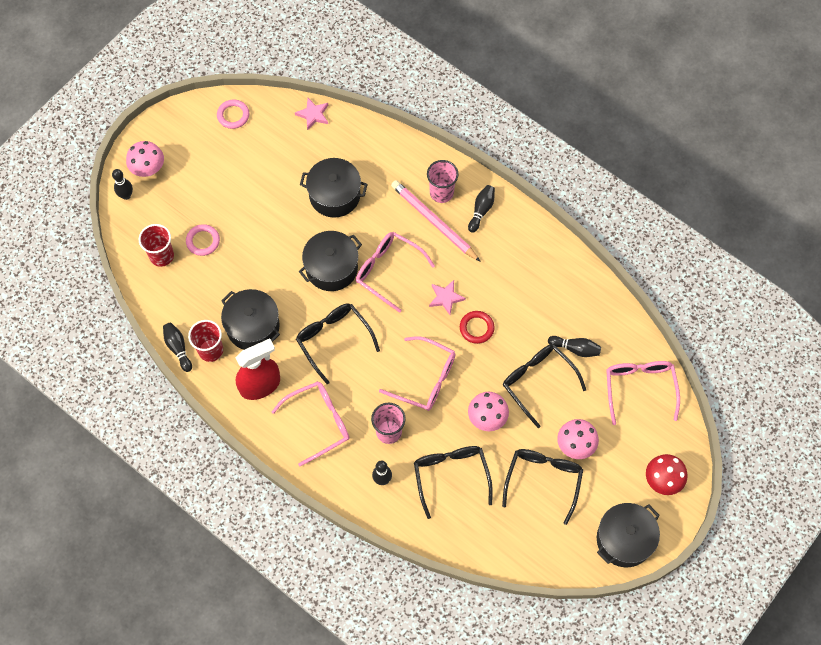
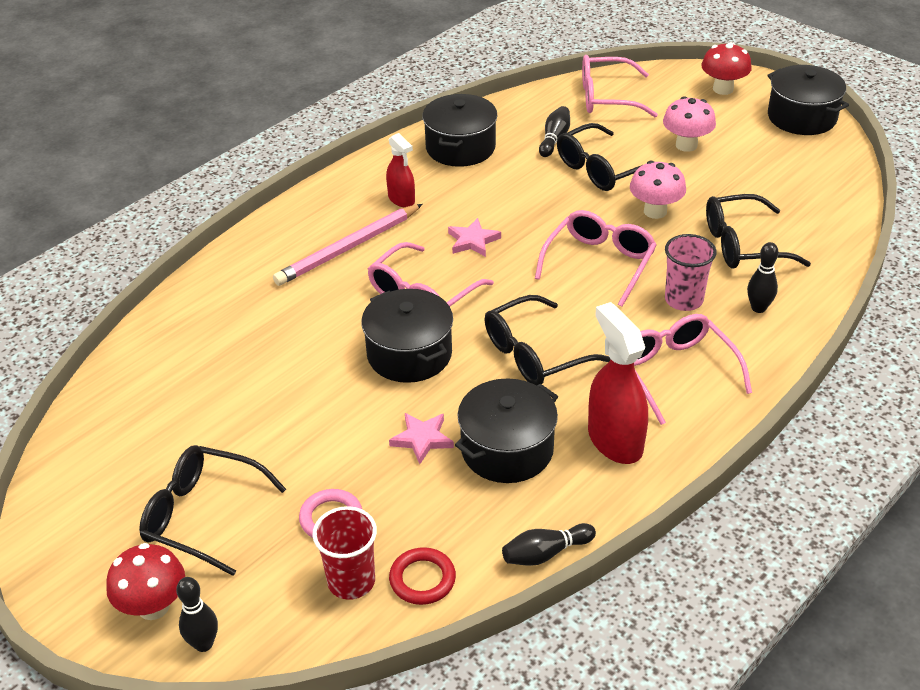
camera: 85 degrees left, 25 degrees down
(148, 169) = (153, 606): pink mushroom -> red mushroom
(210, 350) = (550, 506): red cup -> none
(233, 115) = (79, 476): pink ring -> none
(313, 115) = (118, 371): pink star -> pink star (422, 439)
(334, 195) = (278, 348): black pot -> black pot (460, 147)
(441, 193) = (302, 239): pink cup -> none
(476, 328) = (521, 215): red ring -> red ring (422, 579)
(481, 210) = (340, 205): black bowling pin -> none
(490, 249) = (401, 199): none -> red spray bottle
(543, 480) = (736, 170): black glasses -> black glasses (202, 515)

